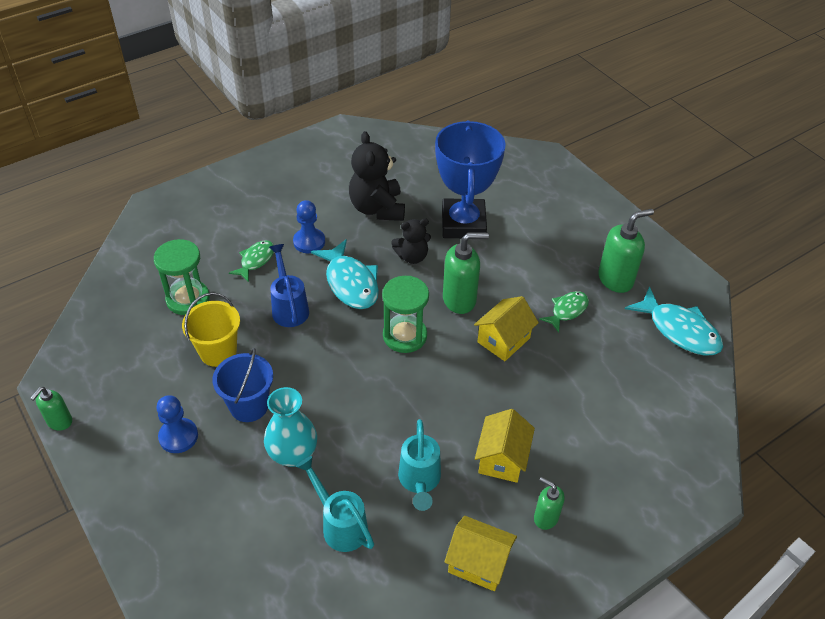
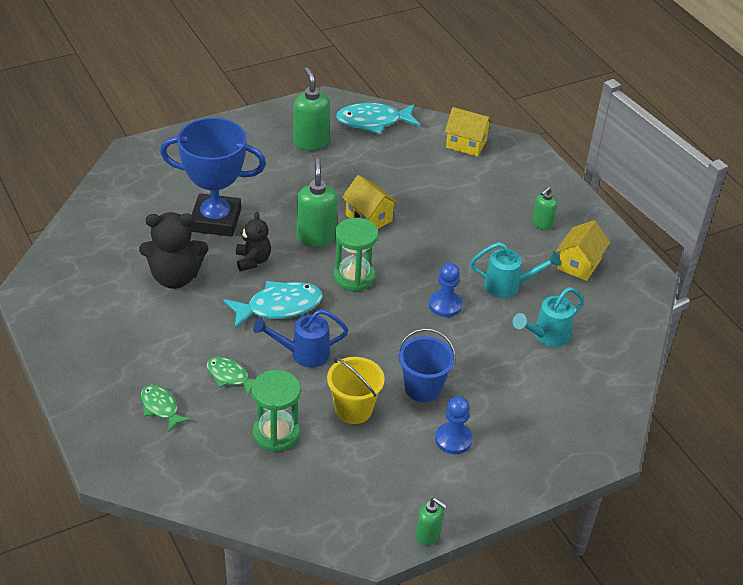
camera: 85 degrees left, 5 degrees down
(293, 454) = (477, 361): turquoise vase -> none
(309, 242) = (212, 333): blue pawn -> blue pawn (445, 305)
(502, 459) = (489, 238): yellow house -> yellow house (466, 144)
(567, 310) = (341, 176): green fish -> green fish (161, 408)
(679, 330) = (373, 122): turquoise fish -> turquoise fish turned 150 degrees counterclockwise

